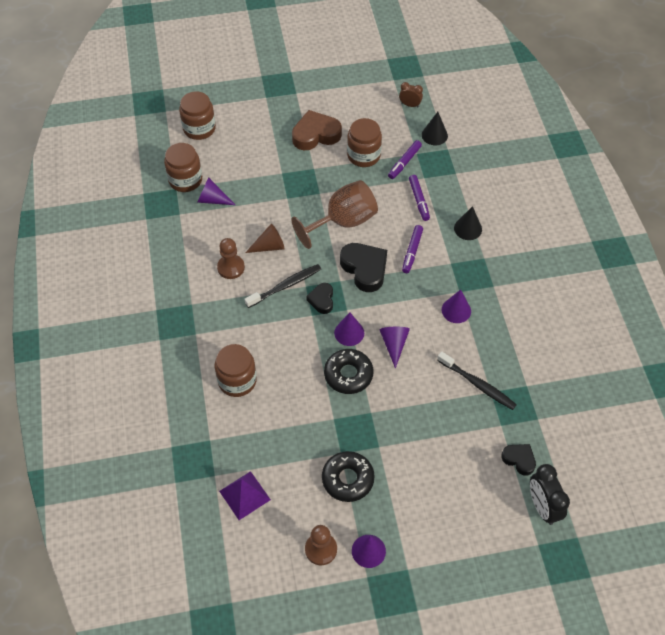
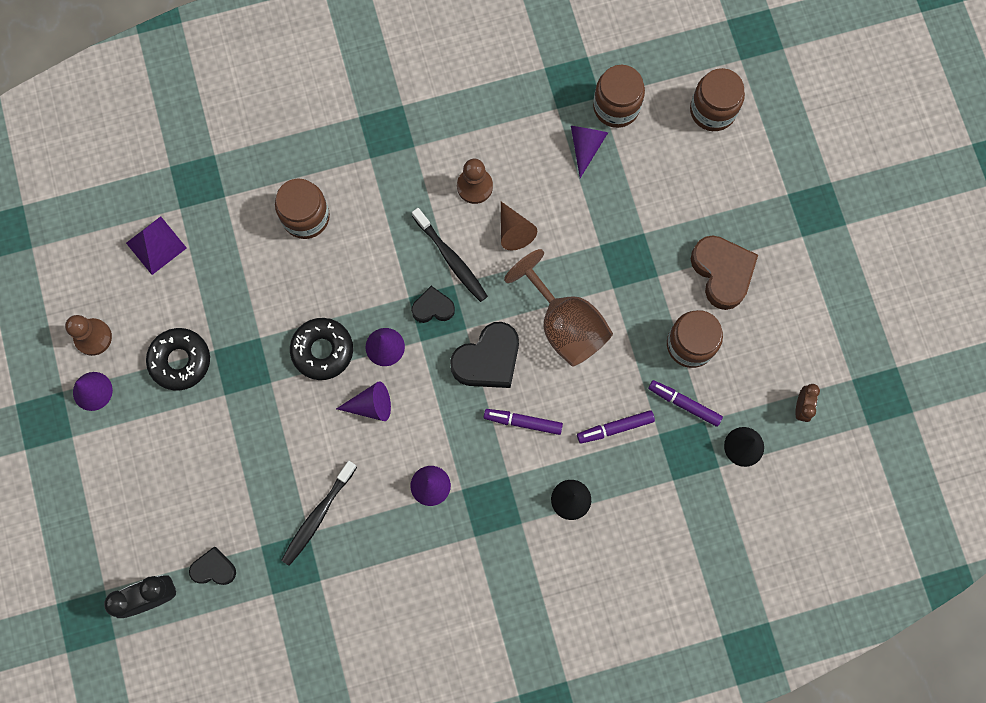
camera: 85 degrees right, 20 degrees up
(519, 459) = (214, 568): black heart -> black heart turned 120 degrees counterclockwise

